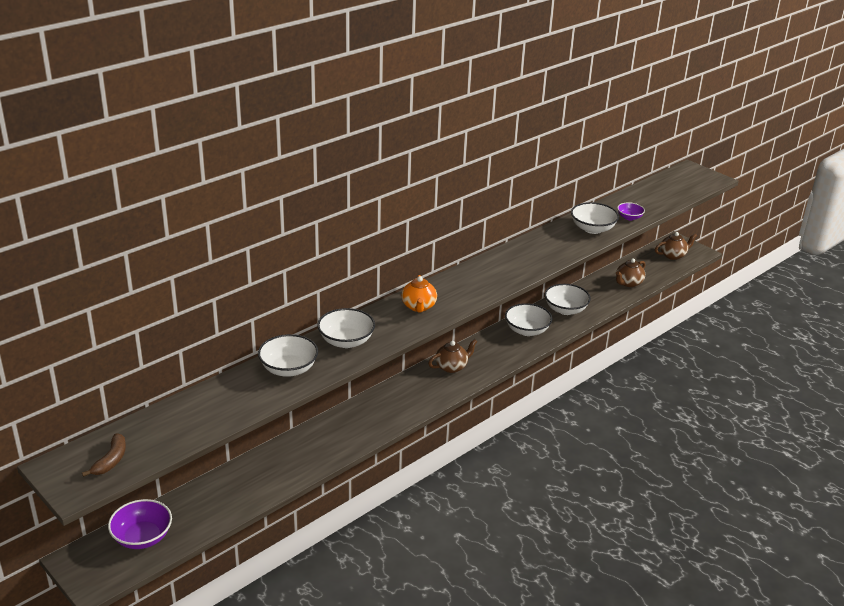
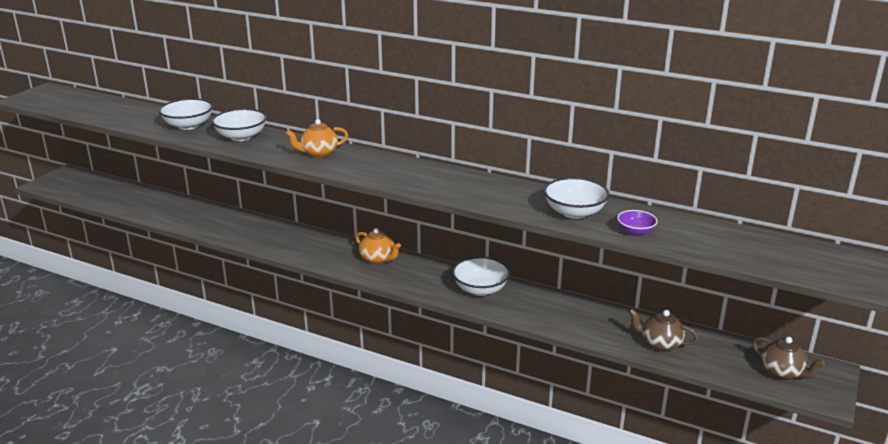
camera: 70 degrees right, 5 degrees down
(111, 460) = (56, 100): brown banana -> none
(142, 537) = (92, 187): purple bowl -> none
(452, 367) = (378, 259): brown teapot -> orange teapot
(565, 310) = (548, 307): white bowl -> none

